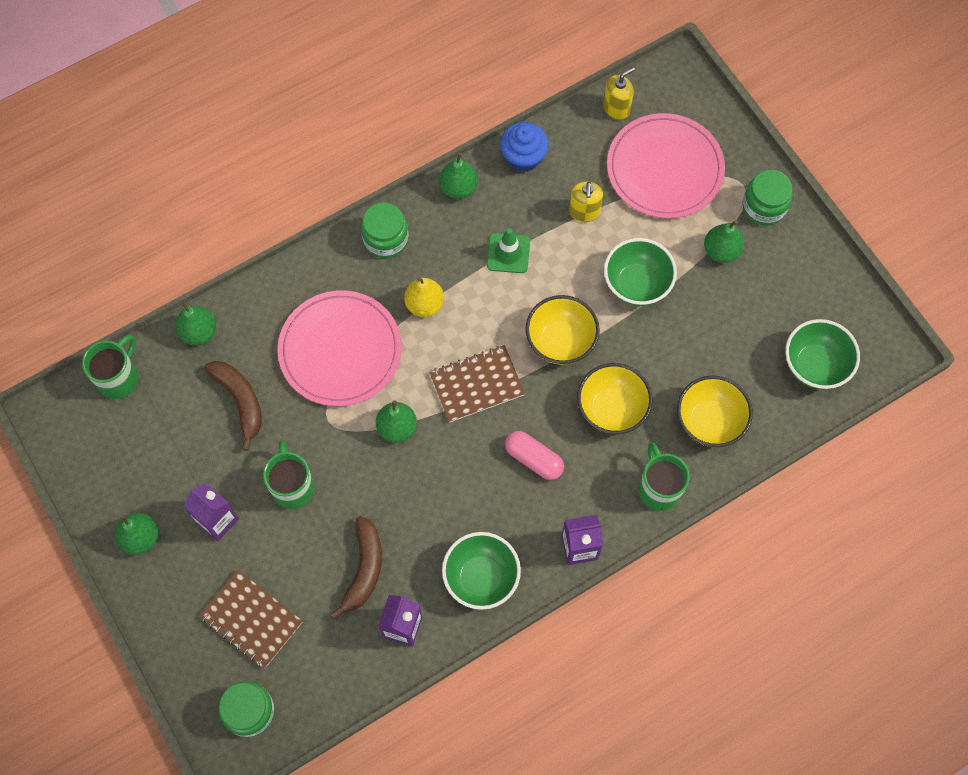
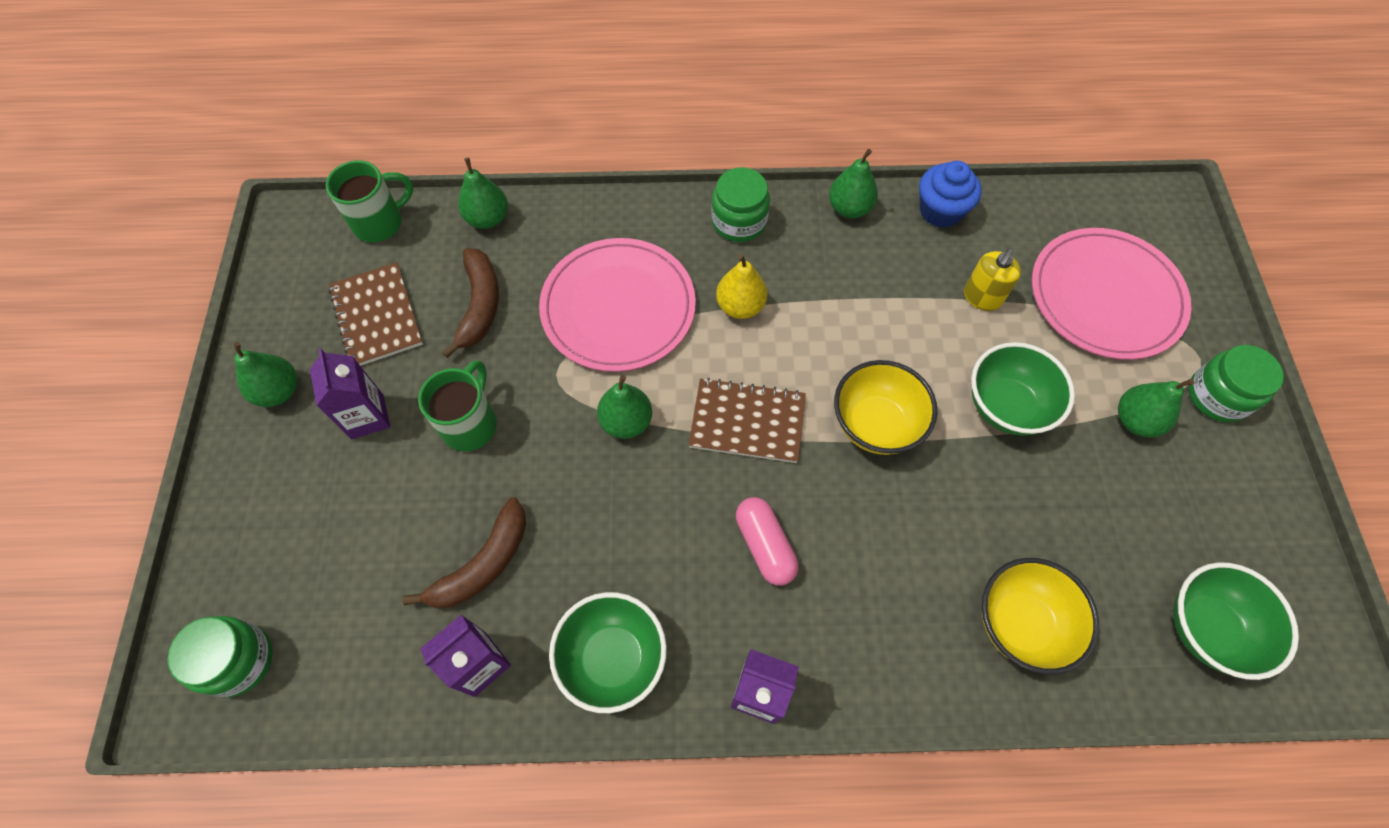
camera: 30 degrees right, 5 degrees down
(251, 619) = (320, 549): brown notebook -> brown notebook (377, 316)
(508, 253) = (867, 299): green traffic cone -> none
(611, 409) = (897, 537): yellow bowl -> none
(616, 108) = (1077, 210): yellow soap dispenser -> none
(659, 488) = (907, 674): green mug -> none

